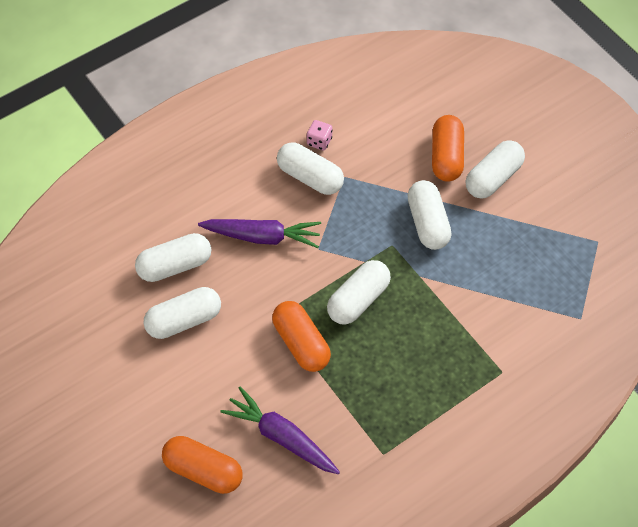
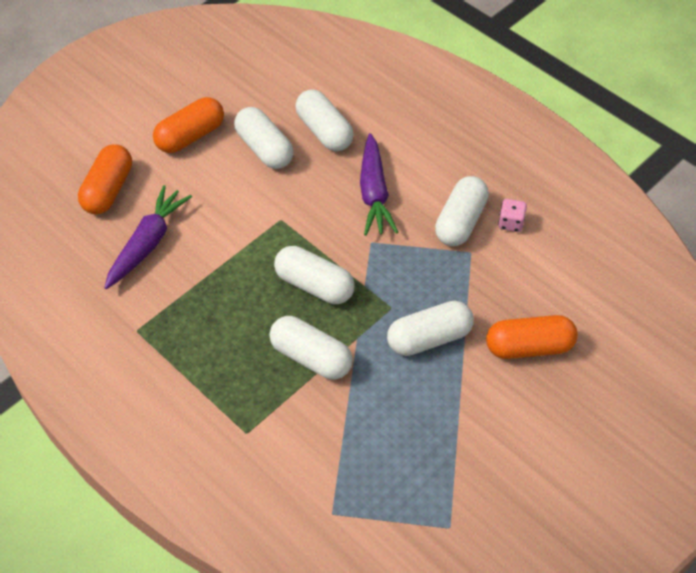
camera: 80 degrees right, 5 degrees down
(301, 343) = (254, 244): orange capsule -> orange capsule (190, 136)
(493, 178) = (513, 399): white capsule -> white capsule (311, 357)

